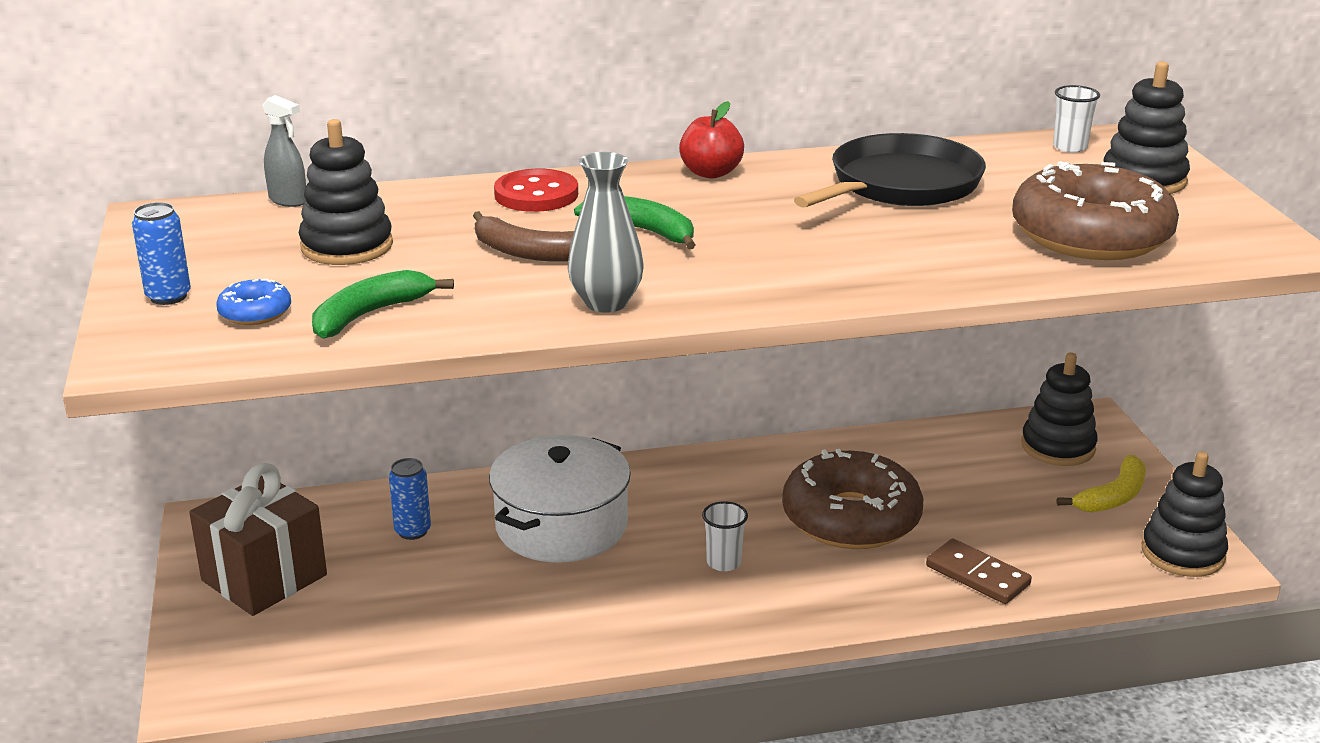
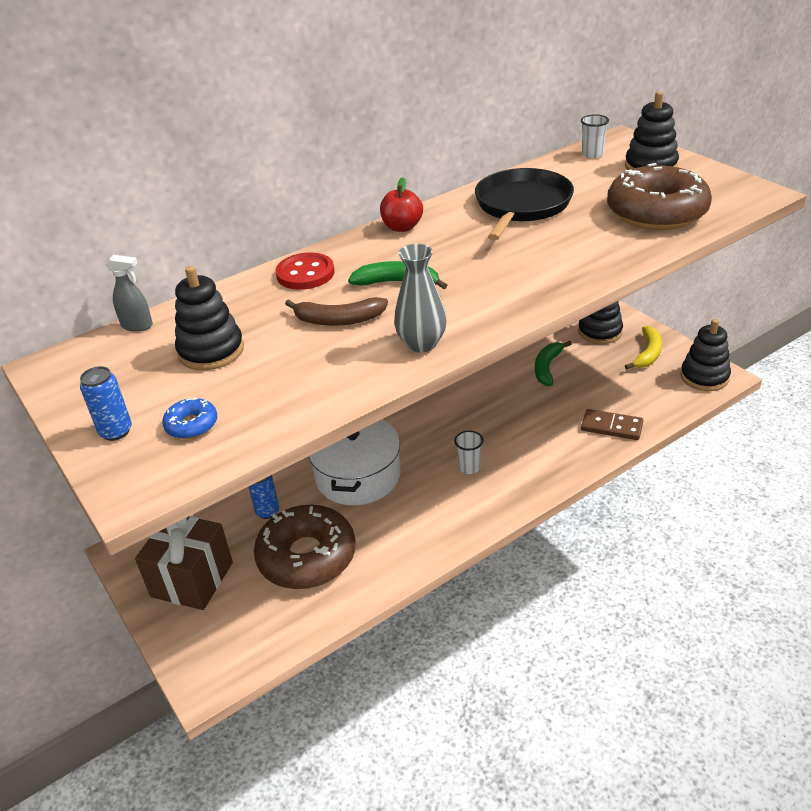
camera: 20 degrees left, 10 degrees up
(370, 314) = (274, 401): green banana -> green banana (547, 367)
(851, 518) = (521, 413): brown donut -> brown donut (307, 557)

